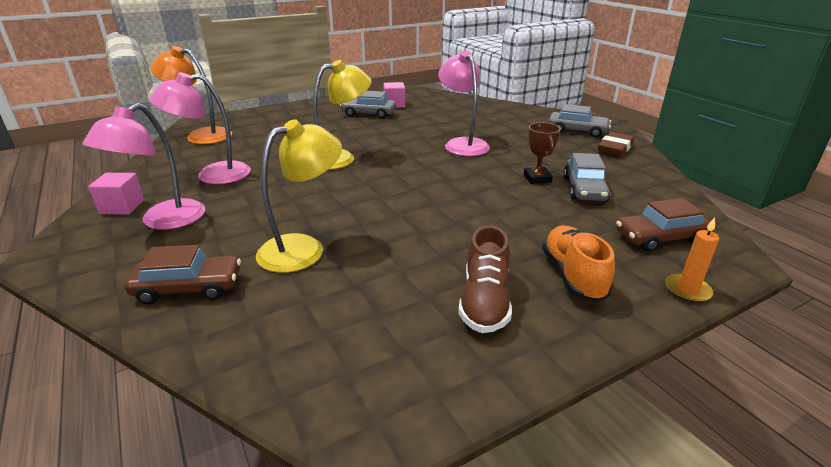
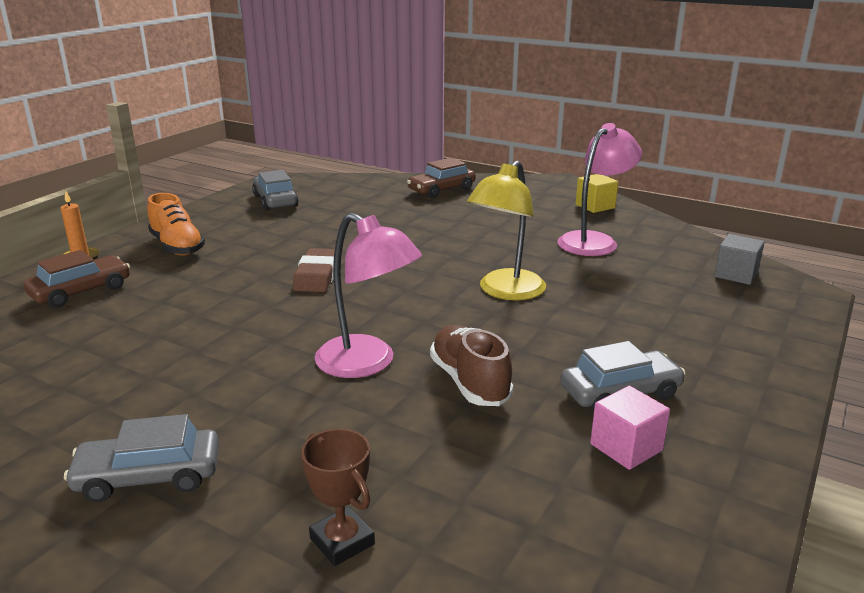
camera: 150 degrees right, 5 degrees down
(122, 207) = (595, 206): pink cube -> yellow cube
(163, 221) = (540, 207): pink lamp -> none
(201, 136) = (736, 274): orange lamp -> grey cube
(303, 248) = (403, 217): yellow lamp -> none
(484, 301) = (243, 221): brown shoe -> brown shoe (469, 382)
(537, 178) = (222, 328): brown trophy -> brown trophy (342, 541)
(584, 189) = (155, 328): grey car -> grey car (275, 201)
(615, 148) = (77, 435): brown eraser -> brown eraser (317, 276)

